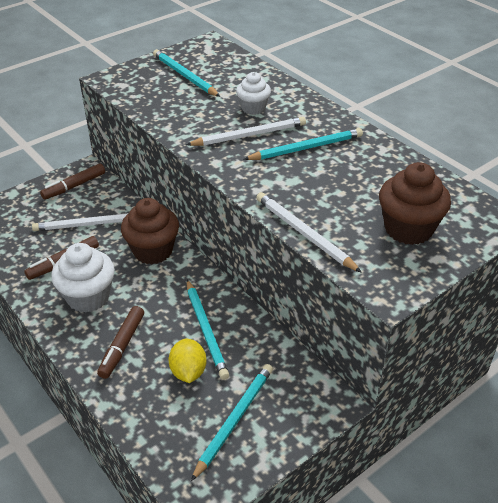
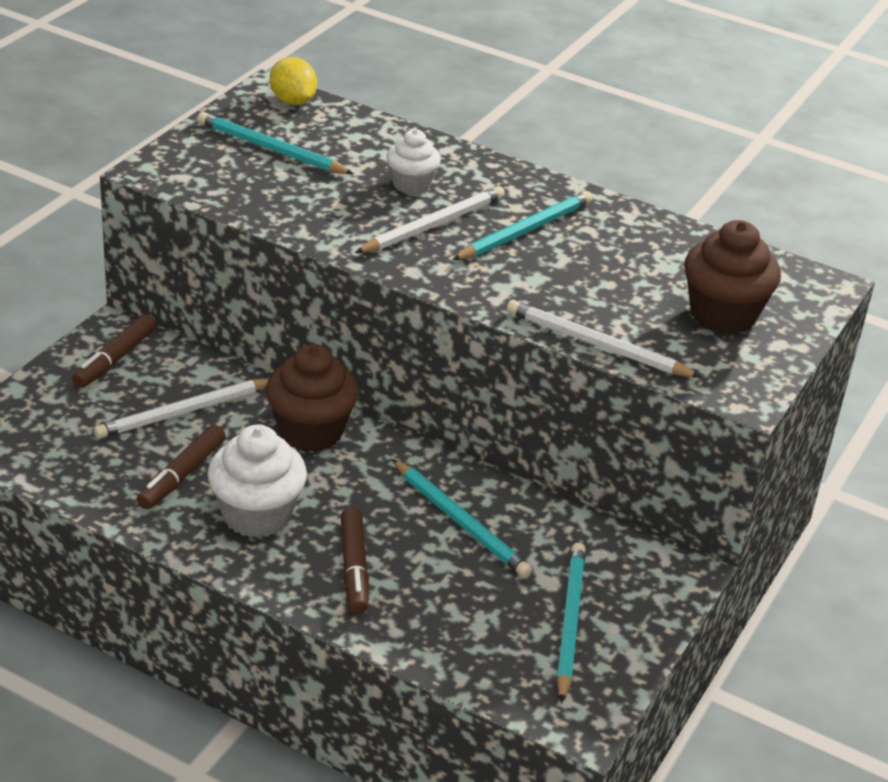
camera: 25 degrees left, 5 degrees down
(188, 372) = (470, 579): yellow lemon -> yellow lemon (292, 101)

